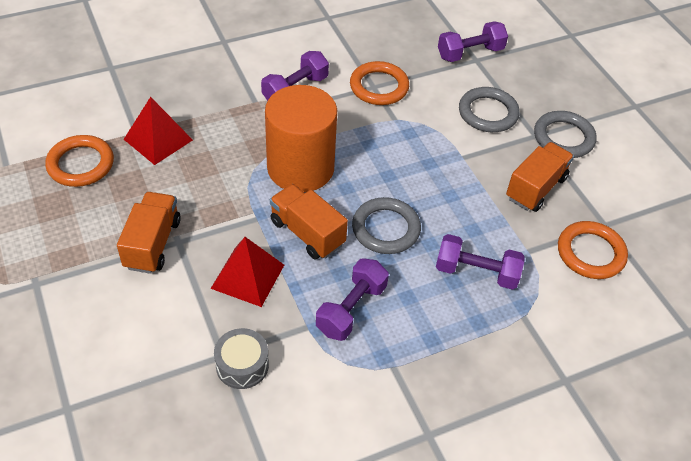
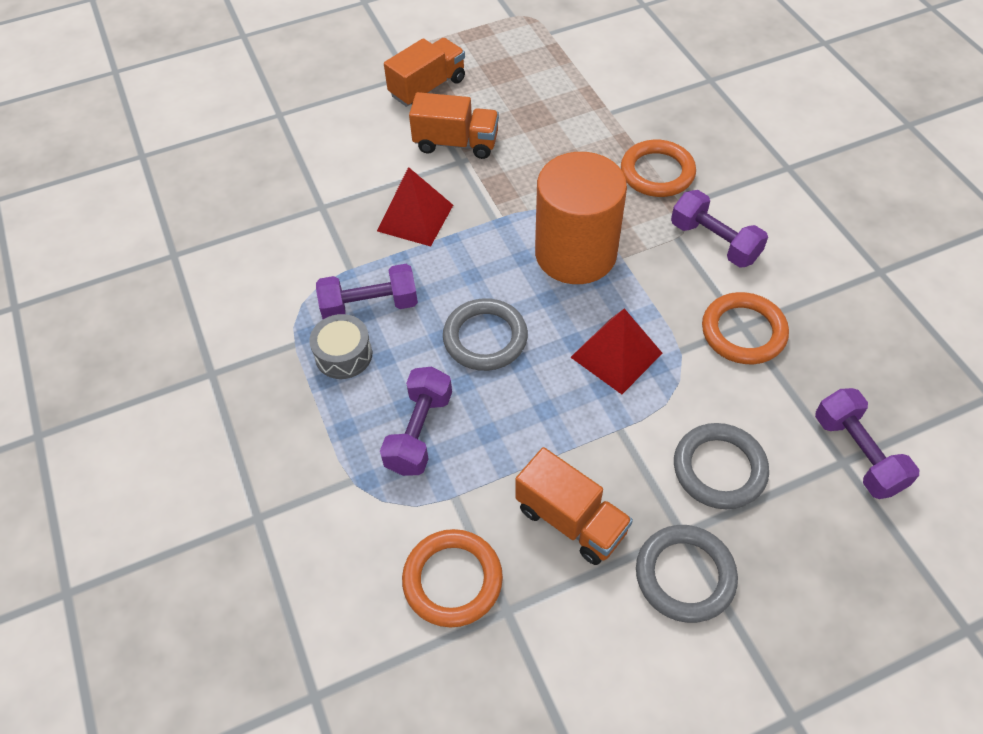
camera: 95 degrees right, 5 degrees up
(80, 164) = (558, 79): orange ring -> orange ring (657, 172)
(158, 139) = (602, 130): red pyramid -> red pyramid (616, 355)
(242, 365) = (309, 221): grey drum -> grey drum (343, 355)
(307, 233) = (475, 264): orange truck -> orange truck (427, 88)
(351, 309) = (370, 306): purple dumbbell -> purple dumbbell turned 45 degrees counterclockwise

